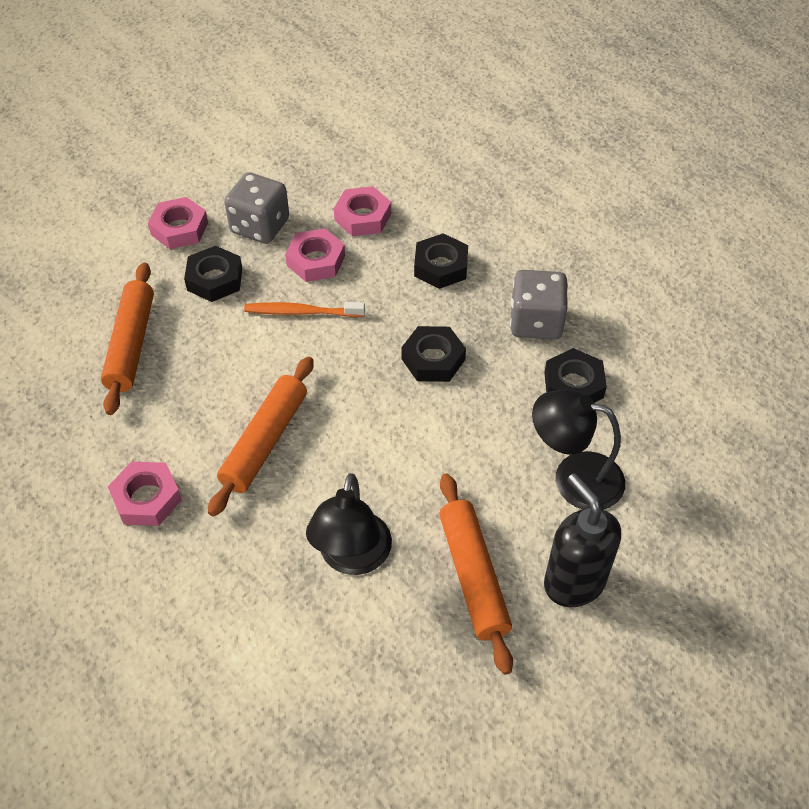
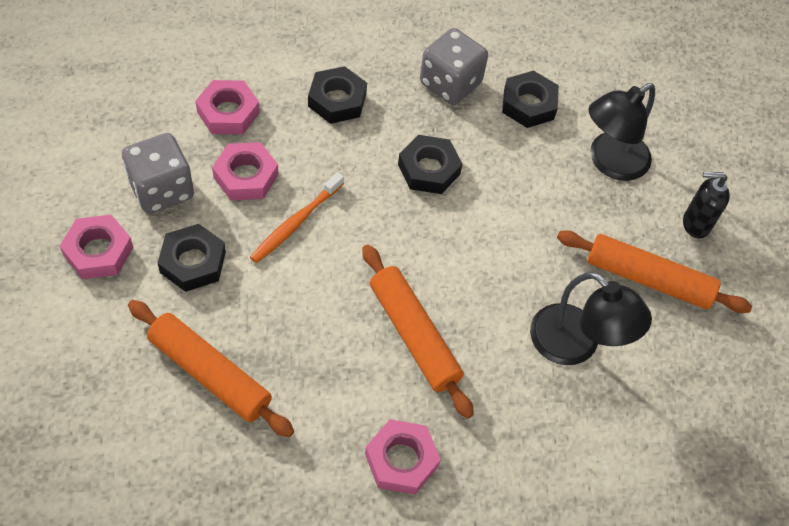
camera: 60 degrees left, 5 degrees up
(573, 582) = (695, 224): black soap dispenser -> black soap dispenser, size x0.64

